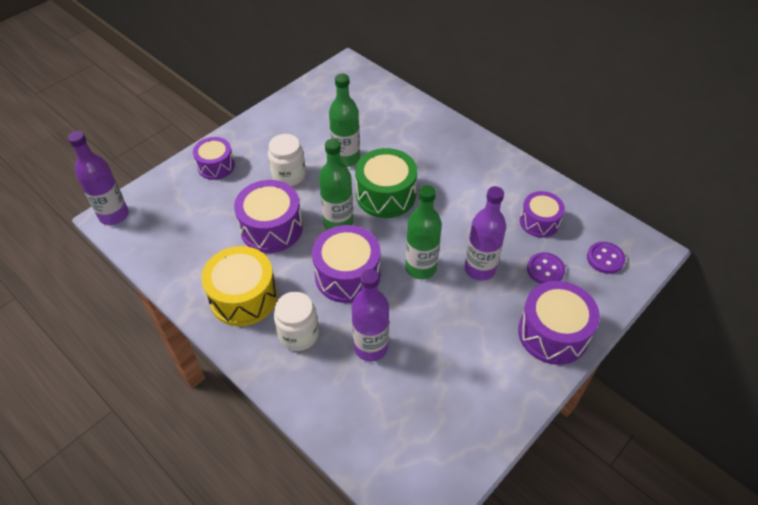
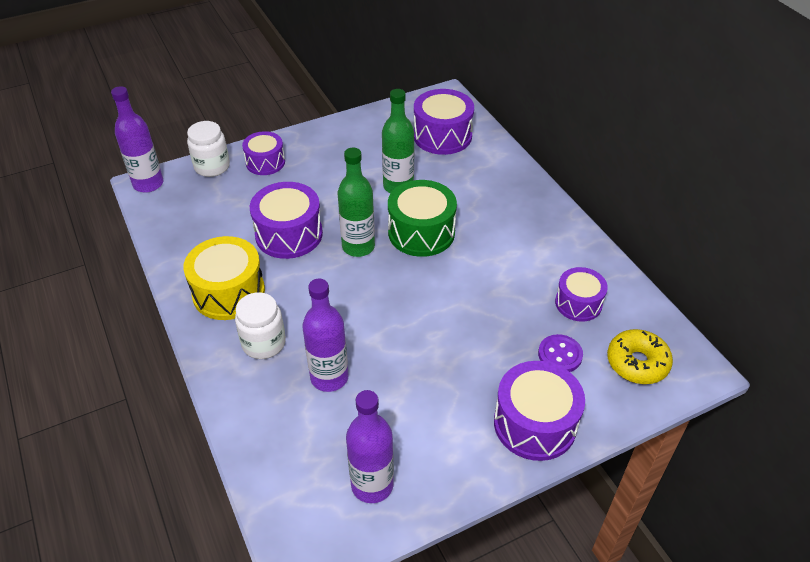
camera: 20 degrees right, 5 degrees down
(289, 175) = (332, 188): white jar -> white jar (212, 167)
(347, 275) = (341, 300): purple drum -> purple drum (442, 136)
(420, 268) = (422, 314): green bottle -> none
(480, 269) = (485, 333): purple bottle -> purple bottle (372, 485)
(605, 258) = (637, 363): purple button -> yellow donut

